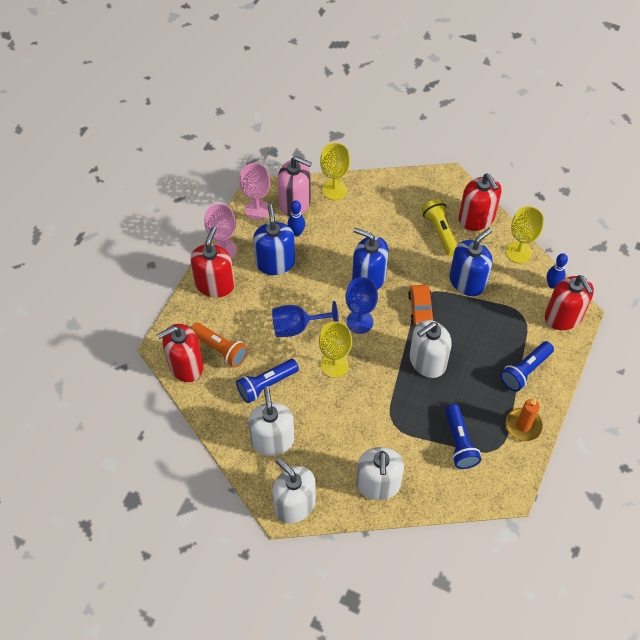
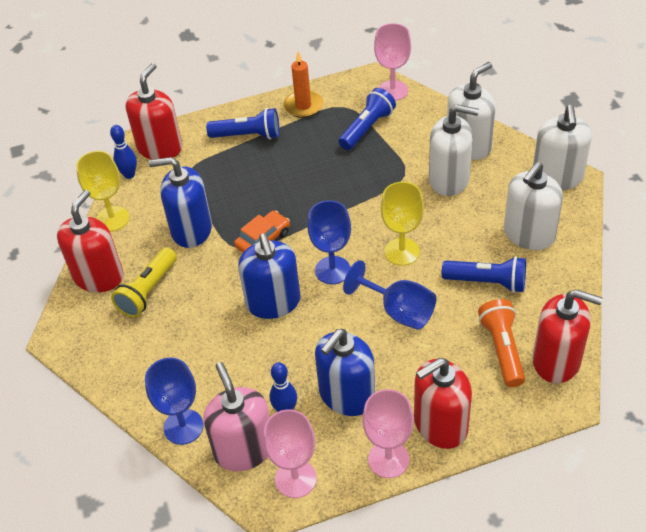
camera: 130 degrees left, 10 degrees down
(334, 190) = (183, 427): yellow goblet -> blue goblet
(427, 361) = (315, 196): white soap dispenser -> white soap dispenser (449, 179)
(482, 493) = (392, 91): none -> pink goblet

